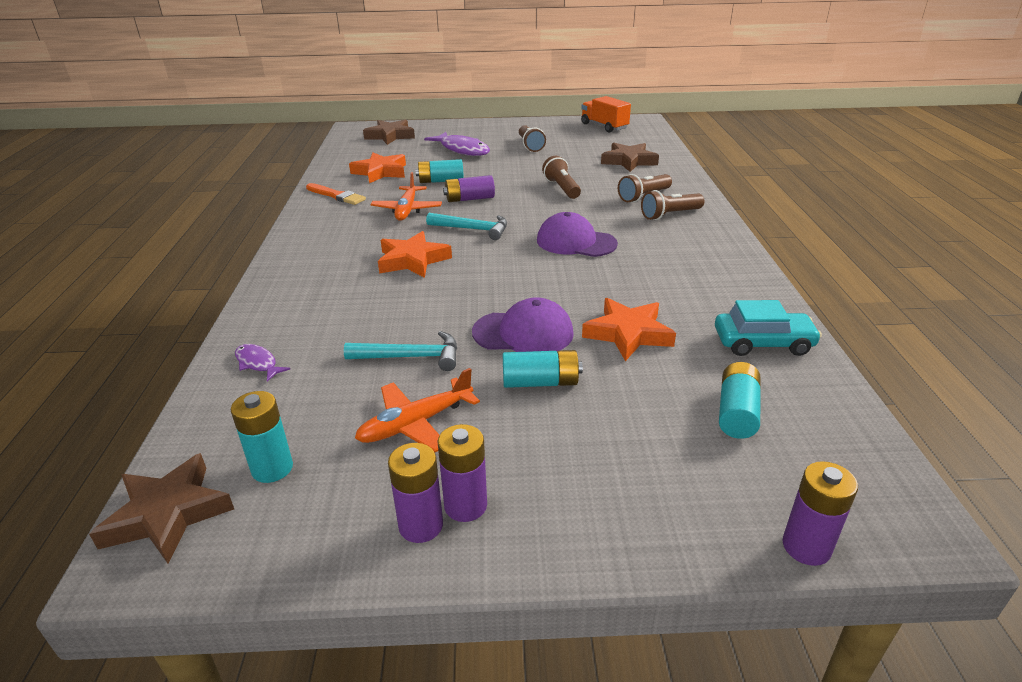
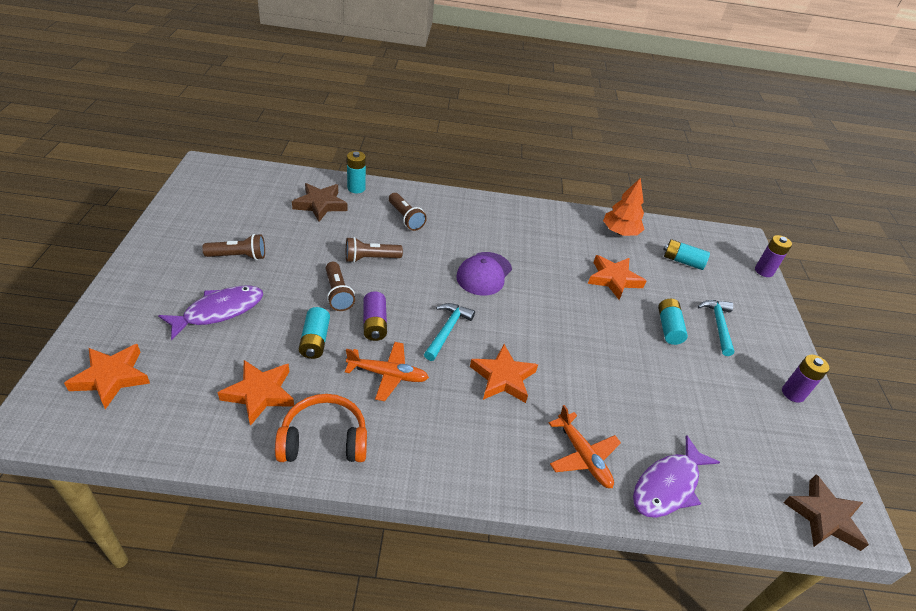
camera: 90 degrees left, 10 degrees up
(258, 363) = (668, 485): purple fish -> purple fish, size x1.99
(272, 468) = (773, 464): turquoise battery -> turquoise battery (356, 188)
(336, 196) = (324, 439): orange brush -> orange headphones
(390, 136) = (111, 377): brown star -> orange star
(411, 357) = (649, 388): turquoise hammer -> turquoise hammer (718, 325)
(416, 423) = (717, 390): orange plane -> orange plane (582, 456)
(465, 505) = (774, 374): purple battery -> none
(523, 333) = (615, 326): purple cap -> none
(604, 126) = (208, 193): orange truck -> none
(670, 215) = (445, 215): brown flashlight -> brown flashlight (338, 293)
(763, 343) = (620, 232): turquoise car -> orange tree

